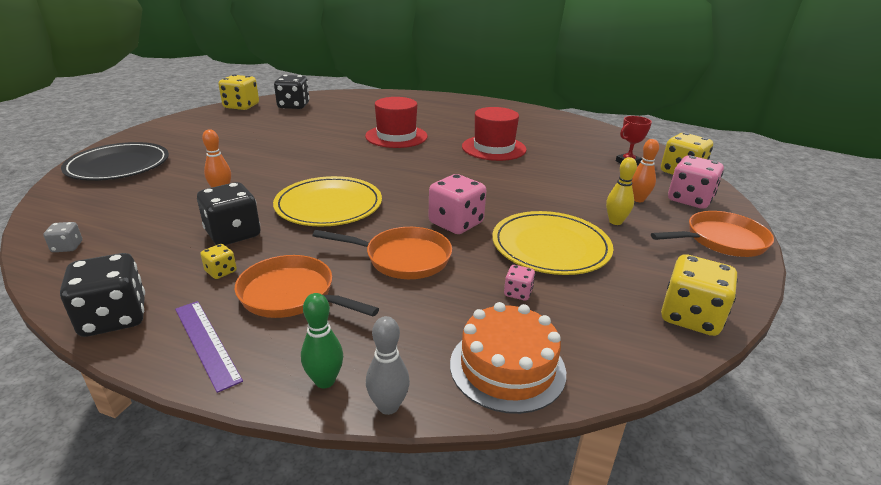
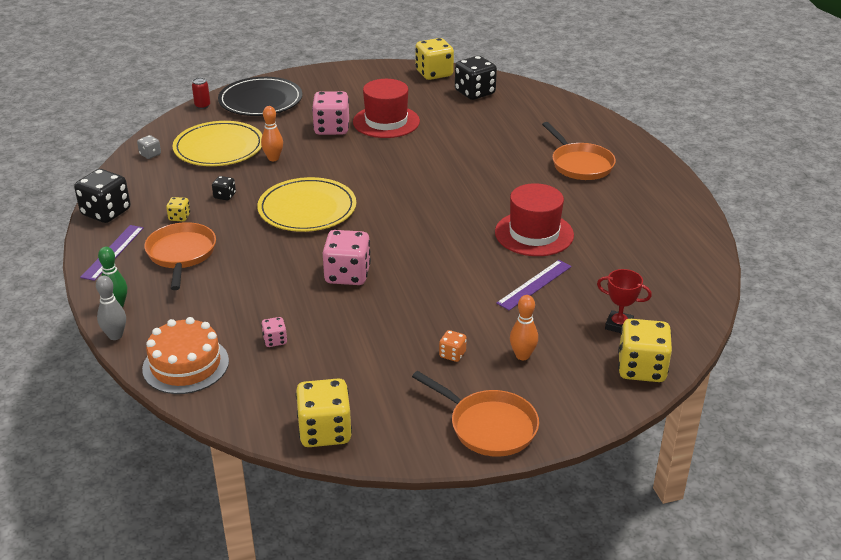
camera: 55 degrees right, 5 degrees up
(55, 191) = (202, 106): none -> red can
(233, 234) = (224, 196): black dice -> black dice, size x0.48
(396, 136) = (482, 173): red hat -> red hat (386, 122)
(402, 258) = (268, 274): orange pan -> orange pan (580, 164)
(550, 246) = (362, 333): yellow plate -> yellow plate (219, 148)
(554, 168) = (534, 284): none -> purple ruler
(615, 222) = (452, 354): yellow bowling pin -> orange dice
(689, 200) = (566, 389): pink dice -> pink dice (331, 128)

